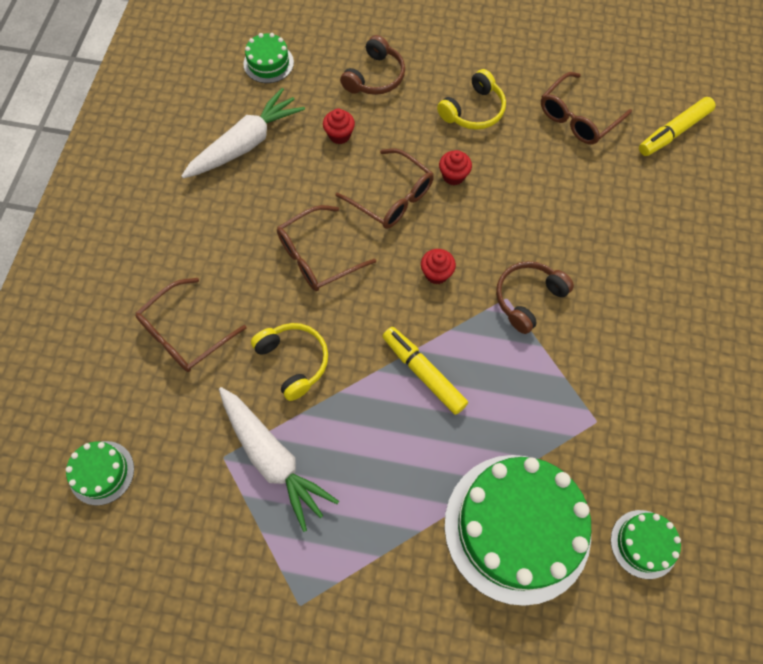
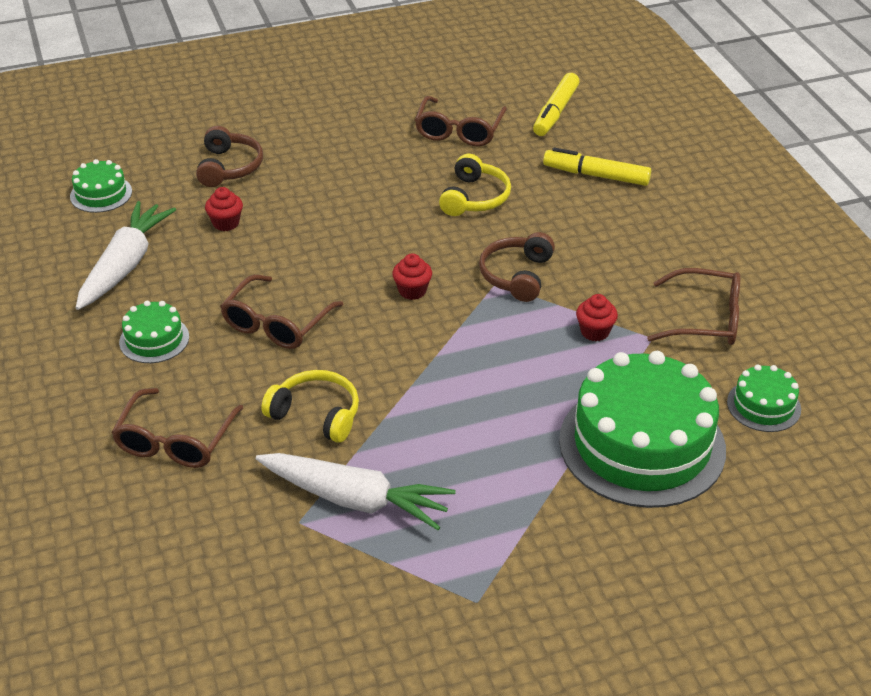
camera: 30 degrees left, 25 degrees down
(101, 472) = (167, 595): green cake -> green cake (154, 339)
(392, 197) = (320, 251): brown glasses -> brown glasses (705, 319)
(423, 373) = (459, 369): yellow marker -> yellow marker (596, 175)
(453, 176) = (371, 213): red cupcake -> red cupcake (595, 332)
(473, 110) = (352, 159): yellow headphones -> yellow headphones (474, 198)

